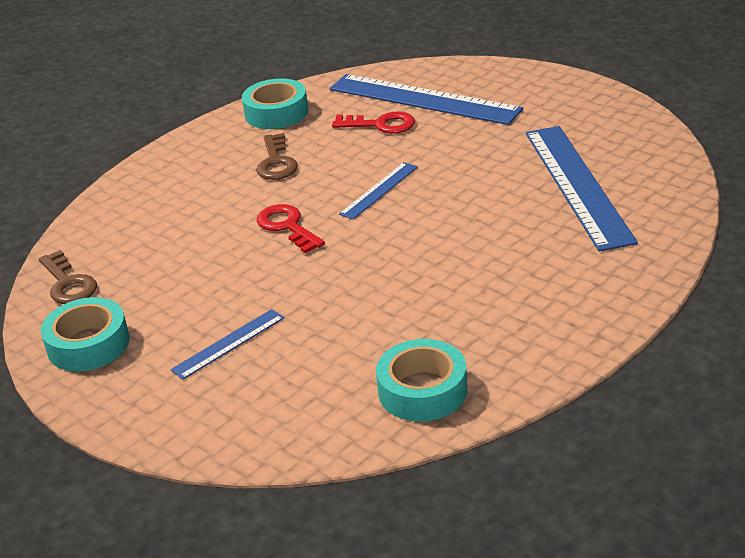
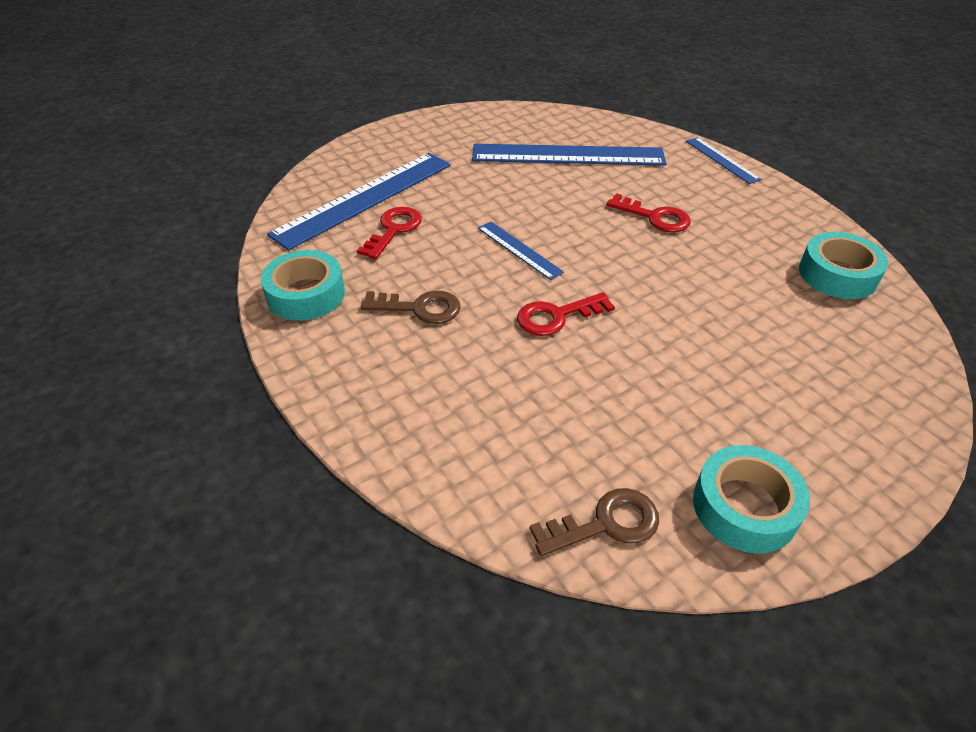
camera: 80 degrees left, 10 degrees up
(228, 344) = (759, 383): blue ruler -> blue ruler (722, 160)
(477, 257) = (655, 217): none -> red key

